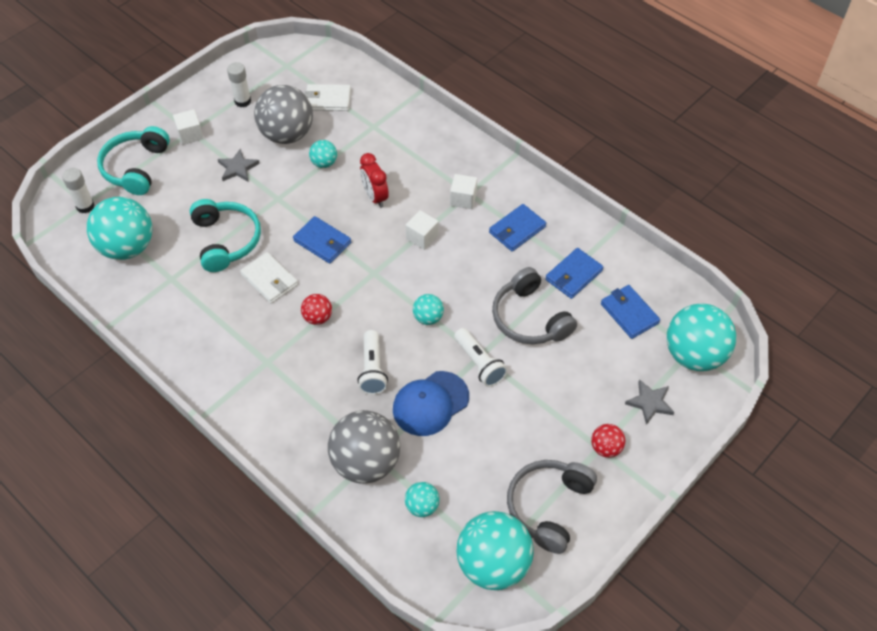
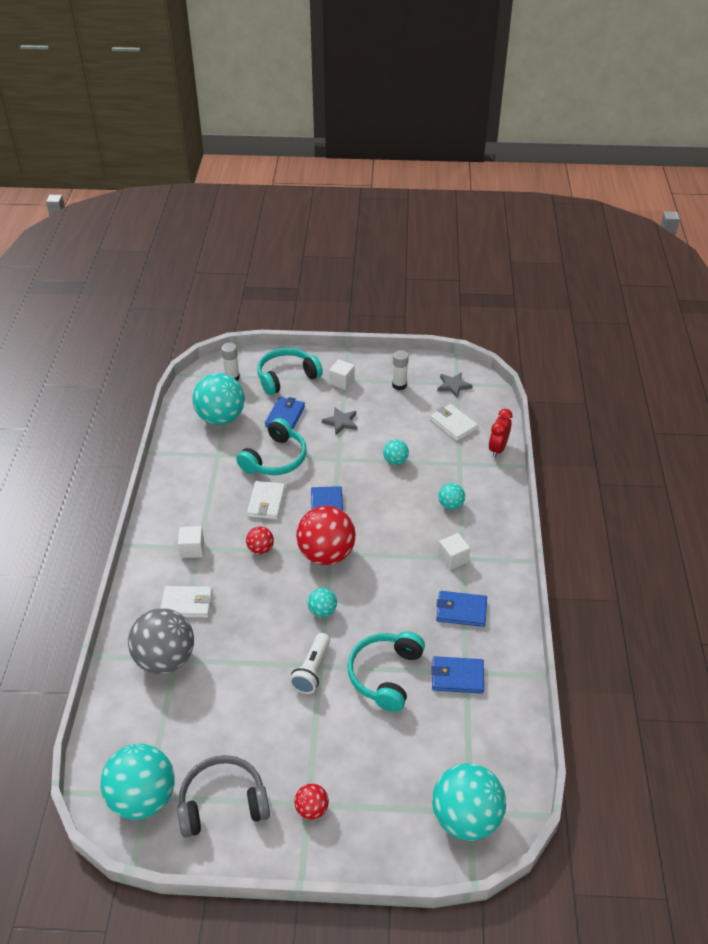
camera: 50 degrees right, 10 degrees down
(287, 135) = (397, 426): grey ball -> none
(321, 409) = (187, 604): none -> white wallet
(372, 276) = (326, 554): none -> red ball
(372, 369) = (246, 609): white flashlight -> none
(375, 197) = (397, 508): red clock -> red clock (498, 449)
(422, 237) = (391, 558): white cube -> white cube (192, 549)
(422, 506) = (157, 718): turquoise ball -> turquoise ball (450, 505)
(430, 403) = (249, 663): blue cap -> none
(529, 318) = (385, 675): grey headphones -> turquoise headphones
(629, 313) = (459, 741): blue wallet -> blue wallet (285, 416)
(650, 403) = (385, 814): grey star -> grey star (453, 386)

